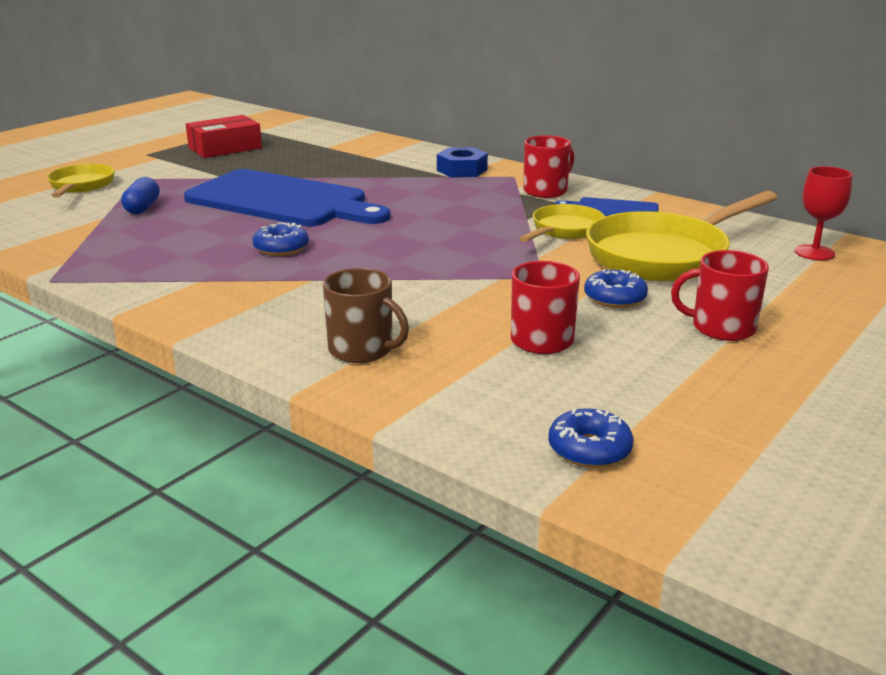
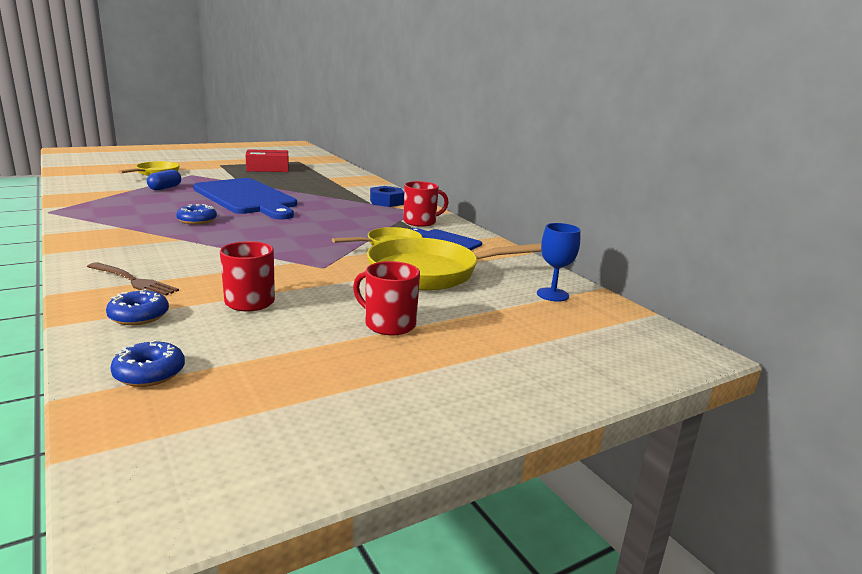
camera: 20 degrees right, 5 degrees down
(362, 350) = (132, 281): brown mug -> brown fork
(614, 298) = (347, 289): blue donut -> blue donut (139, 316)
(814, 253) = (552, 294): red goblet -> blue goblet

